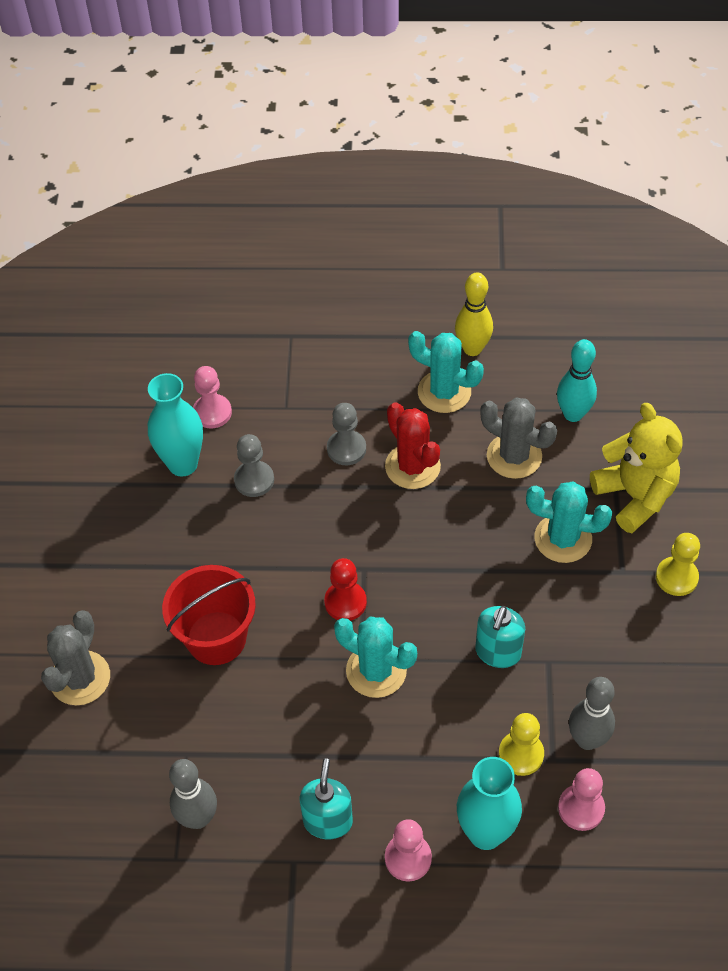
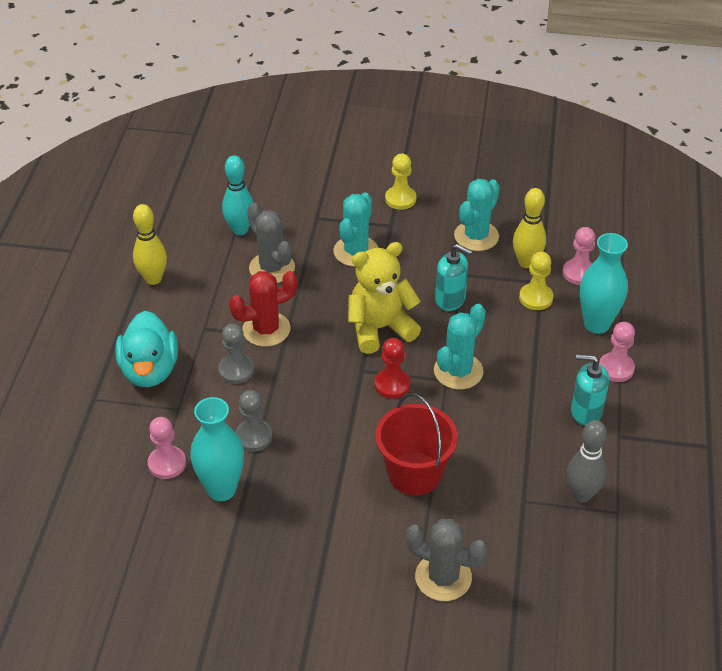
camera: 85 degrees left, 10 degrees down
(335, 373) = (150, 370): none -> turquoise duck
(444, 392) = (194, 301): turquoise cactus -> turquoise cactus (476, 236)
(514, 456) = (272, 268): grey cactus -> grey cactus turned 75 degrees counterclockwise
(587, 740) = (526, 262): grey bowling pin -> yellow bowling pin
(635, 496) = (325, 208): yellow teddy bear -> yellow teddy bear (380, 328)

